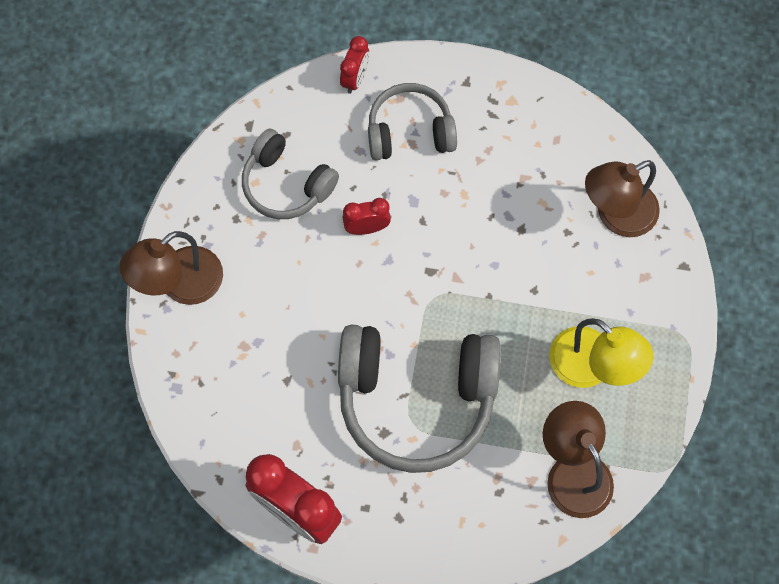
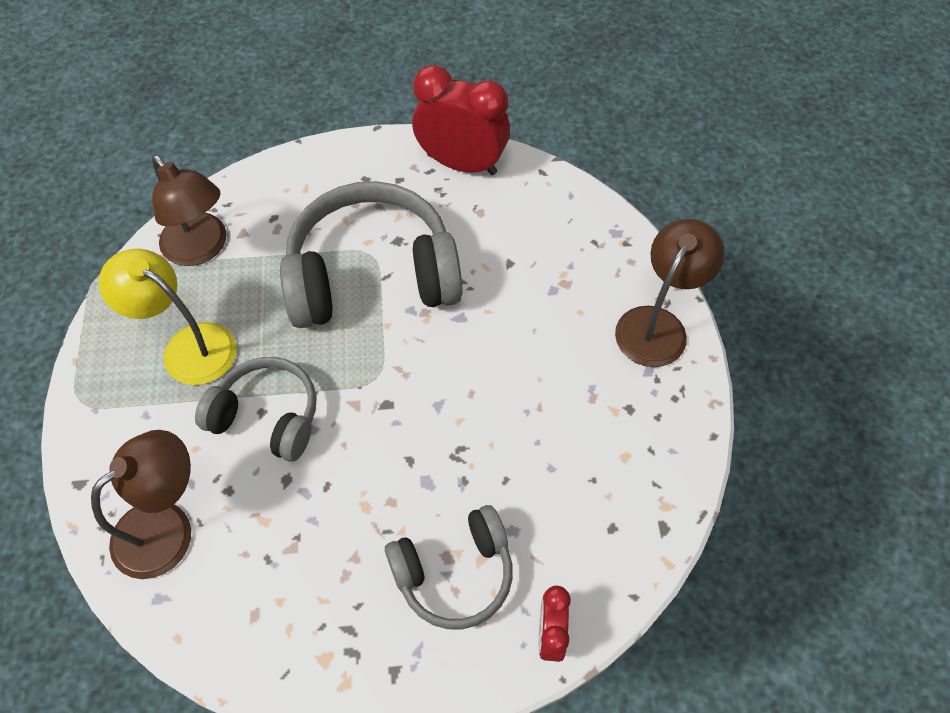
camera: 165 degrees right, 10 degrees down
(286, 184) = (587, 463): grey headphones -> grey headphones (267, 416)
(367, 228) = (474, 435): red clock -> none

